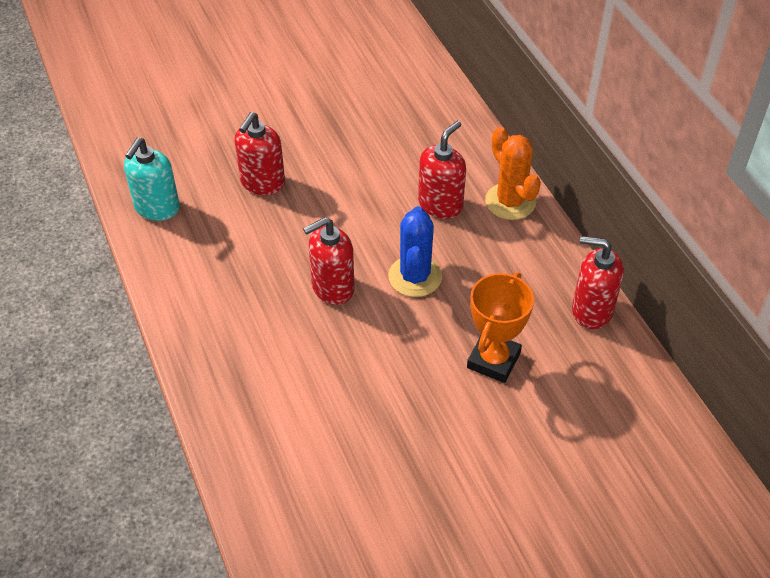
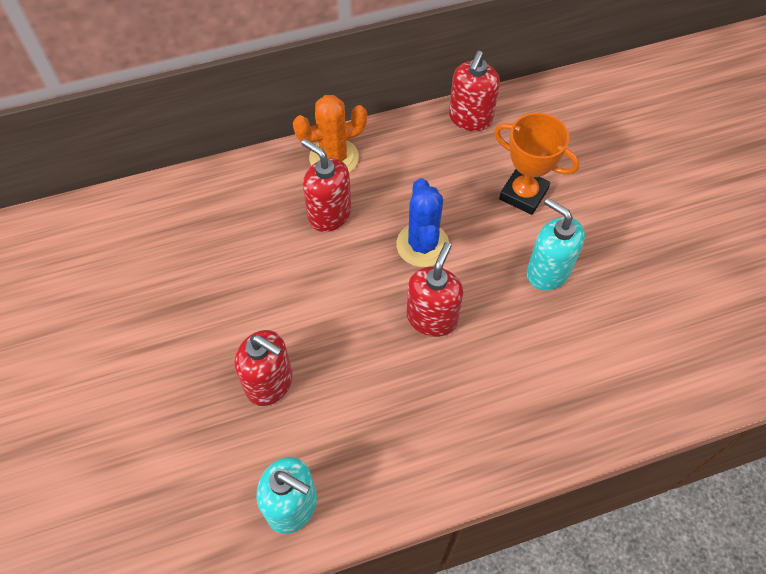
camera: 85 degrees left, 10 degrees up
(332, 287) = (432, 318): red soap dispenser -> red soap dispenser turned 135 degrees counterclockwise
(395, 381) = (547, 271): none -> turquoise soap dispenser
(415, 276) = (422, 245): blue cactus -> blue cactus turned 75 degrees clockwise

